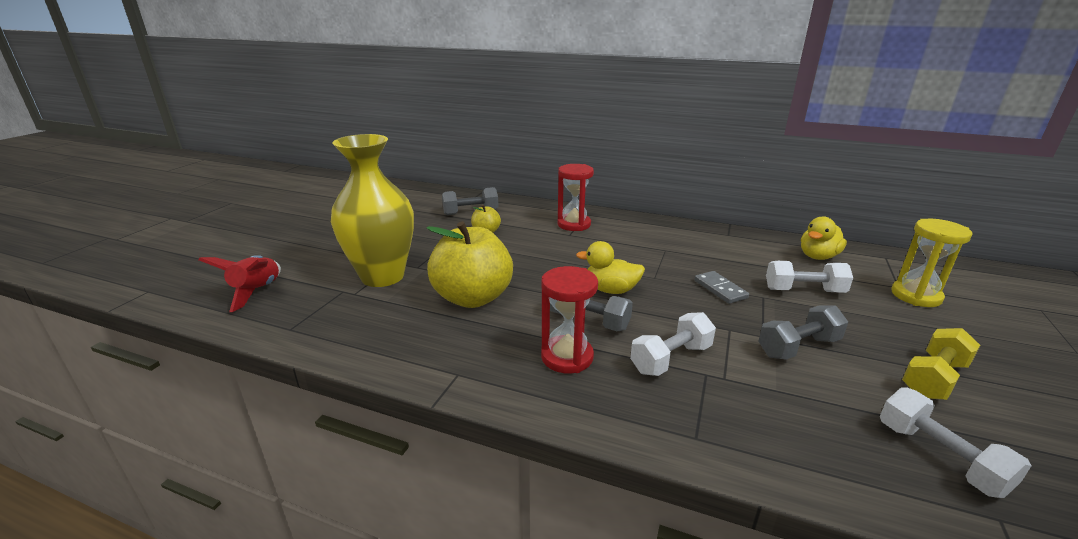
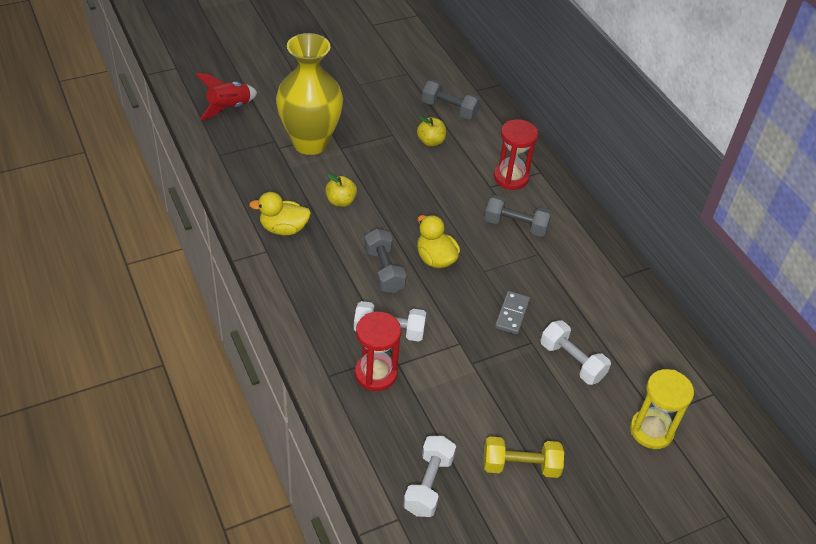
camera: 40 degrees right, 20 degrees up
(473, 298) = (341, 201): yellow apple -> yellow apple, size x0.46
(567, 357) = (334, 284): red hourglass -> red hourglass (376, 374)
(798, 347) = (479, 386): grey dumbbell -> grey dumbbell (515, 225)
(818, 256) = (653, 349): yellow duck -> yellow duck (283, 228)

